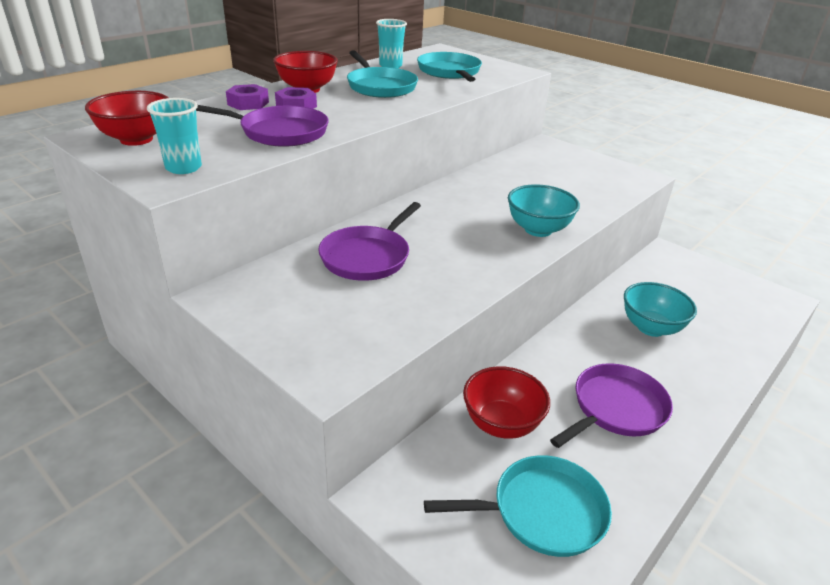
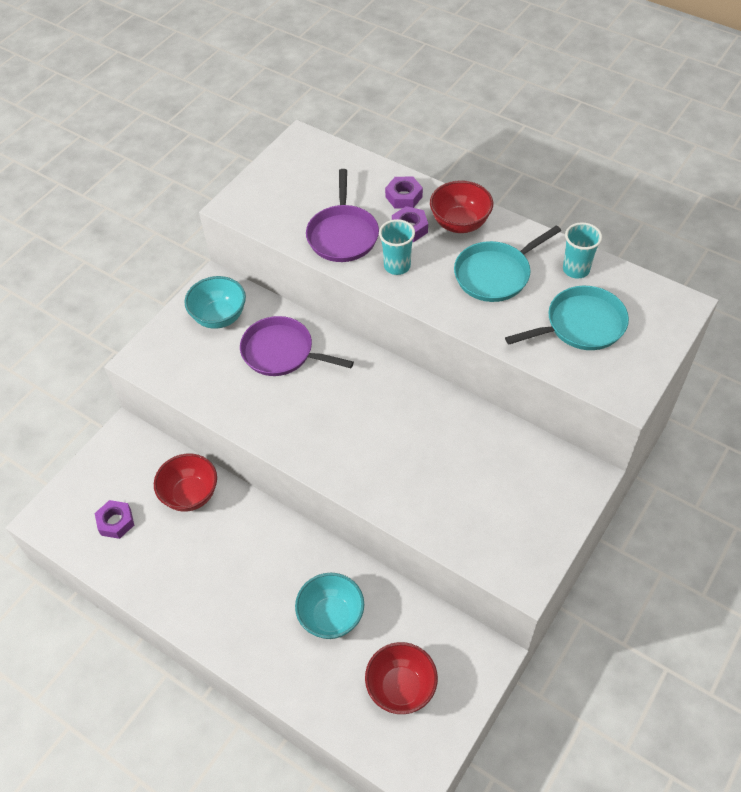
camera: 85 degrees right, 20 degrees up
(136, 139) = (302, 164): red bowl -> red bowl (401, 688)
(183, 168) = (260, 205): turquoise cup -> turquoise cup (397, 266)
(538, 229) = (358, 470): turquoise bowl -> turquoise bowl (219, 317)
(542, 512) = (116, 522): turquoise pan -> purple nut
(615, 408) = (215, 575): purple pan -> none

